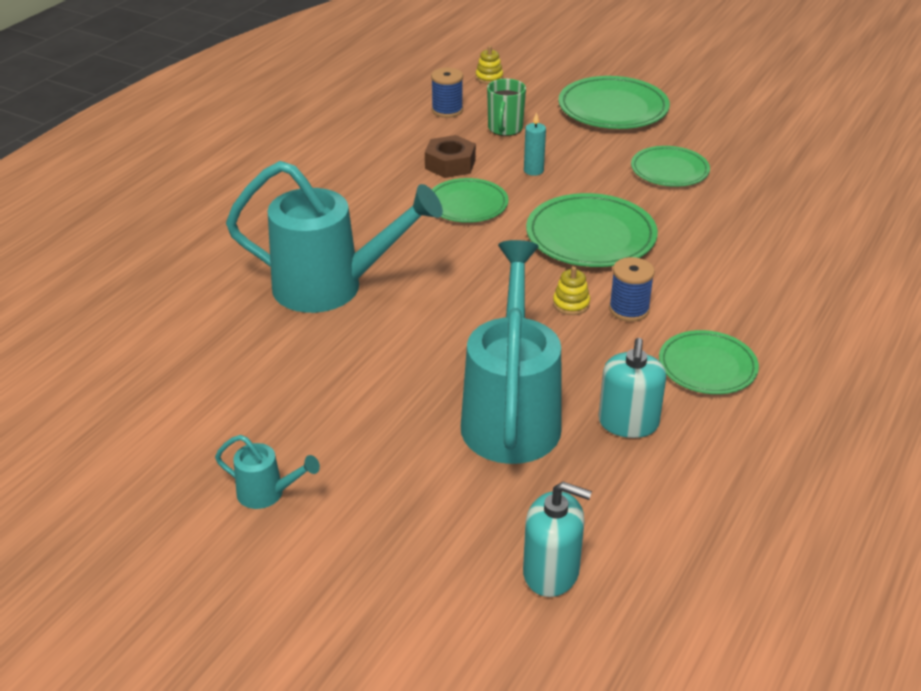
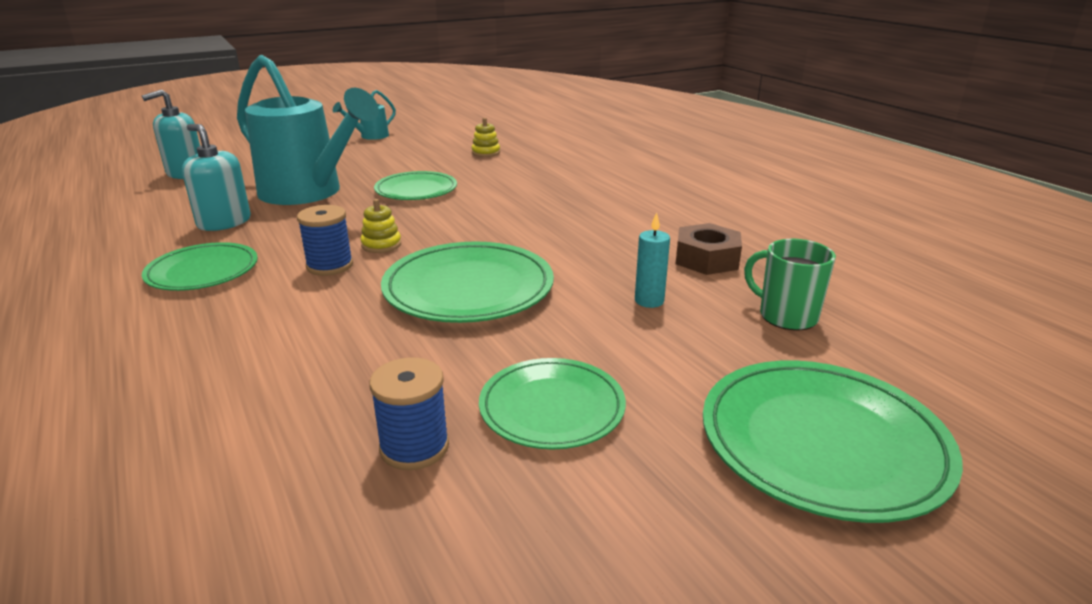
camera: 120 degrees right, 10 degrees down
(330, 287) = (538, 176): turquoise watering can -> none
(447, 110) = (867, 292): blue spool -> blue spool (414, 447)
(467, 204) = (608, 246): green plate -> green plate (416, 190)
(489, 78) = (995, 356): yellow stacking toy -> yellow stacking toy (486, 152)

